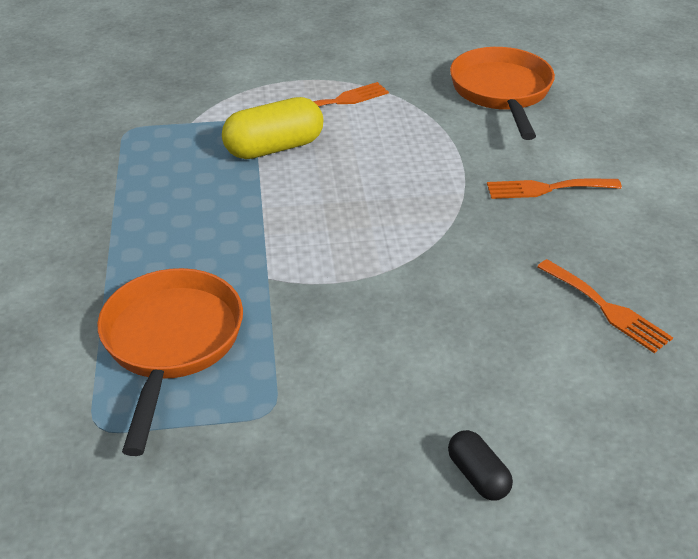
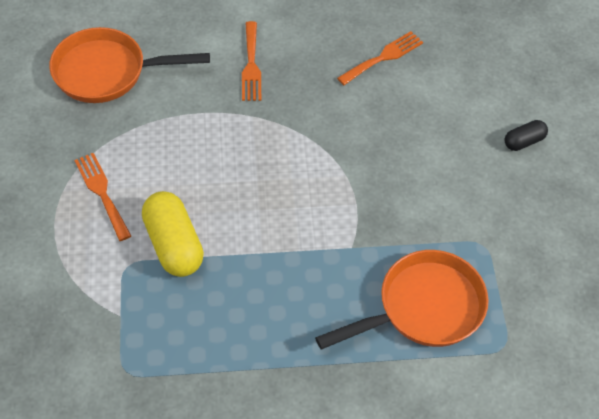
camera: 90 degrees left, 15 degrees up
(171, 343) = (423, 308): orange pan -> orange pan turned 150 degrees clockwise

